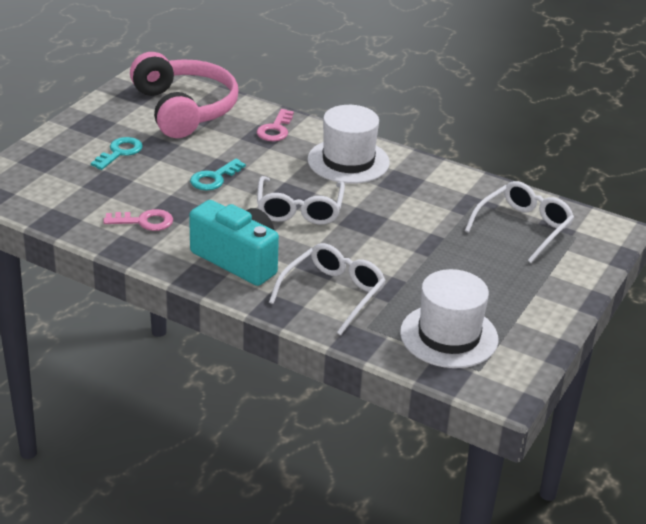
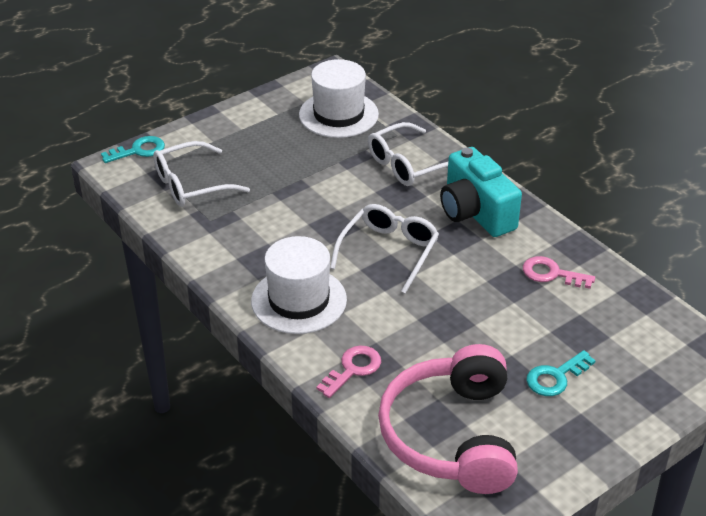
camera: 155 degrees left, 5 degrees up
(214, 178) = (459, 312): turquoise key -> turquoise key (139, 150)

